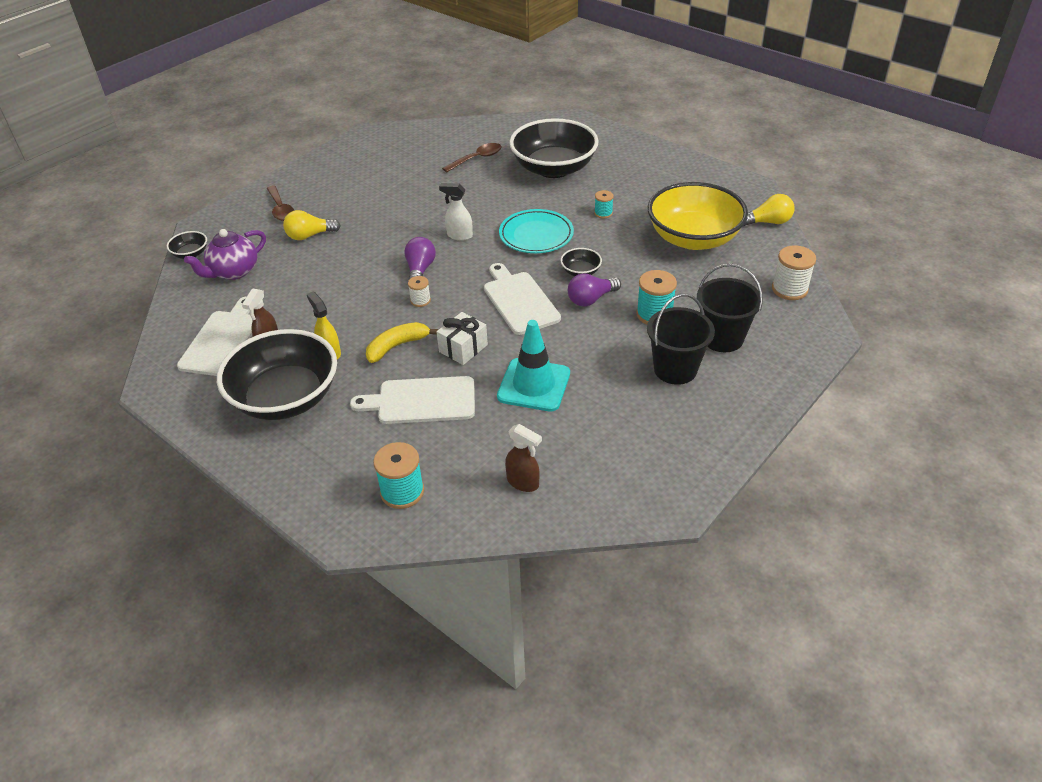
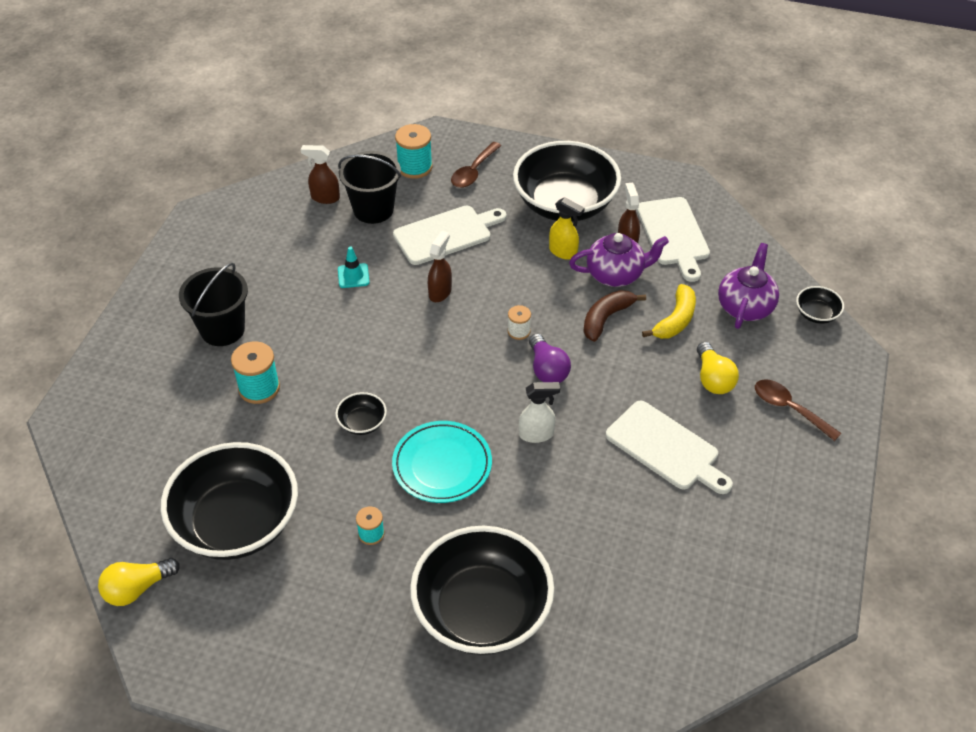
camera: 155 degrees right, 5 degrees up
(304, 321) = (616, 275): none -> purple teapot
(309, 235) = (713, 379): yellow light bulb -> yellow light bulb turned 120 degrees clockwise
(345, 291) = (606, 318): none -> brown banana
(397, 346) = (505, 276): yellow banana -> yellow banana (675, 320)
(463, 348) = (440, 292): white gift -> brown spray bottle
(477, 159) = (610, 597): brown spoon -> brown spoon (473, 171)
(519, 301) = (413, 362): white cutting board -> white cutting board (666, 448)
(534, 385) = (353, 276): turquoise traffic cone -> turquoise traffic cone, size x0.49
(591, 299) = (335, 387): purple light bulb -> none
(693, 238) = (237, 523): yellow bowl -> black bowl
(722, 338) = (179, 379): black bucket -> black bucket (373, 210)
(789, 289) = (106, 471): white spool -> none

